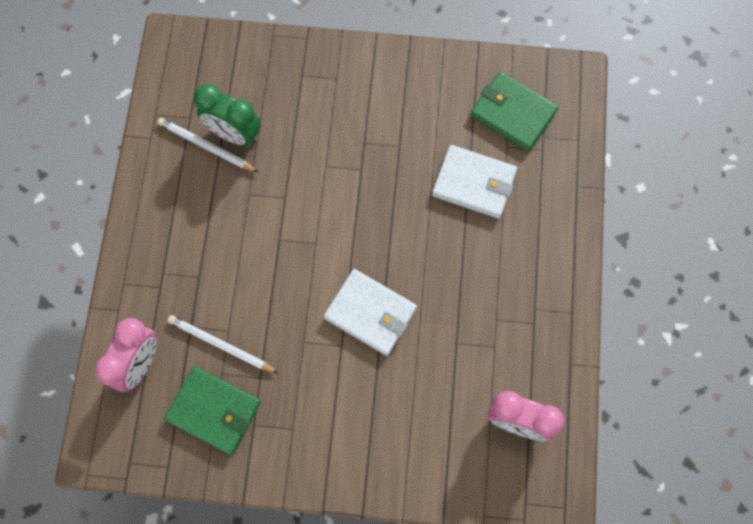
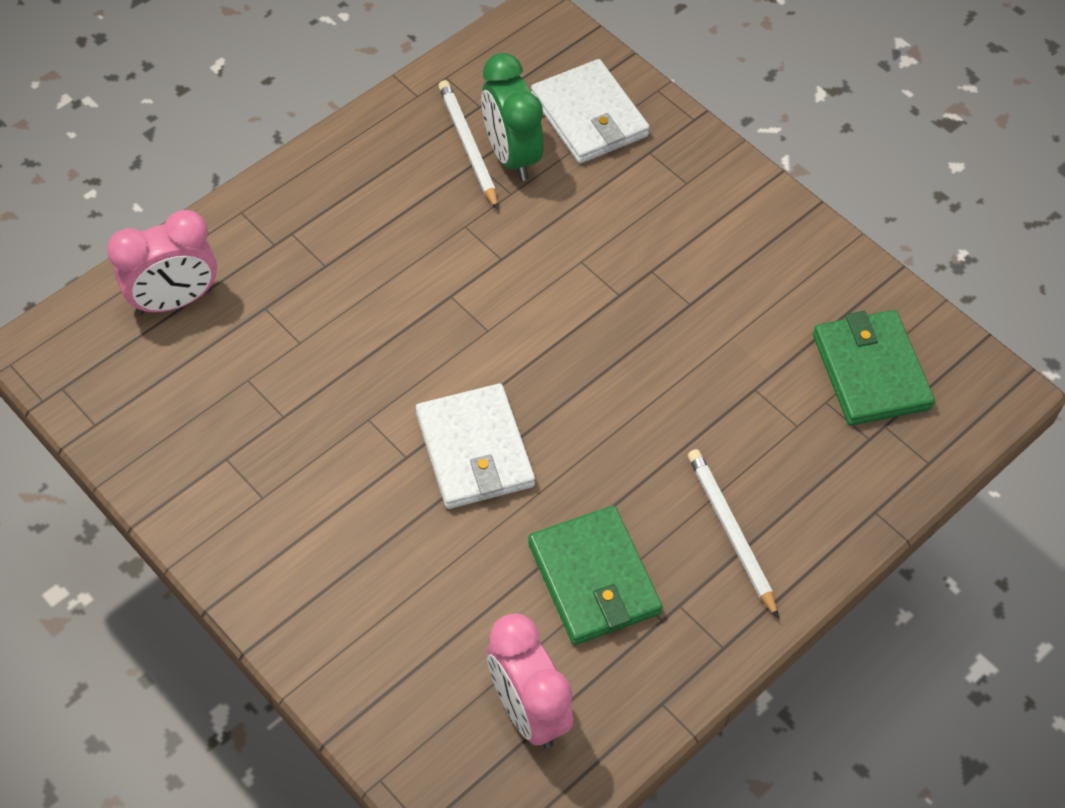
camera: 40 degrees right, 15 degrees down
(214, 411) = (200, 409): green wallet -> green wallet (593, 579)
(221, 345) = (277, 350): white pencil -> white pencil (730, 532)
(474, 183) = (742, 410): white wallet -> white wallet (589, 116)

